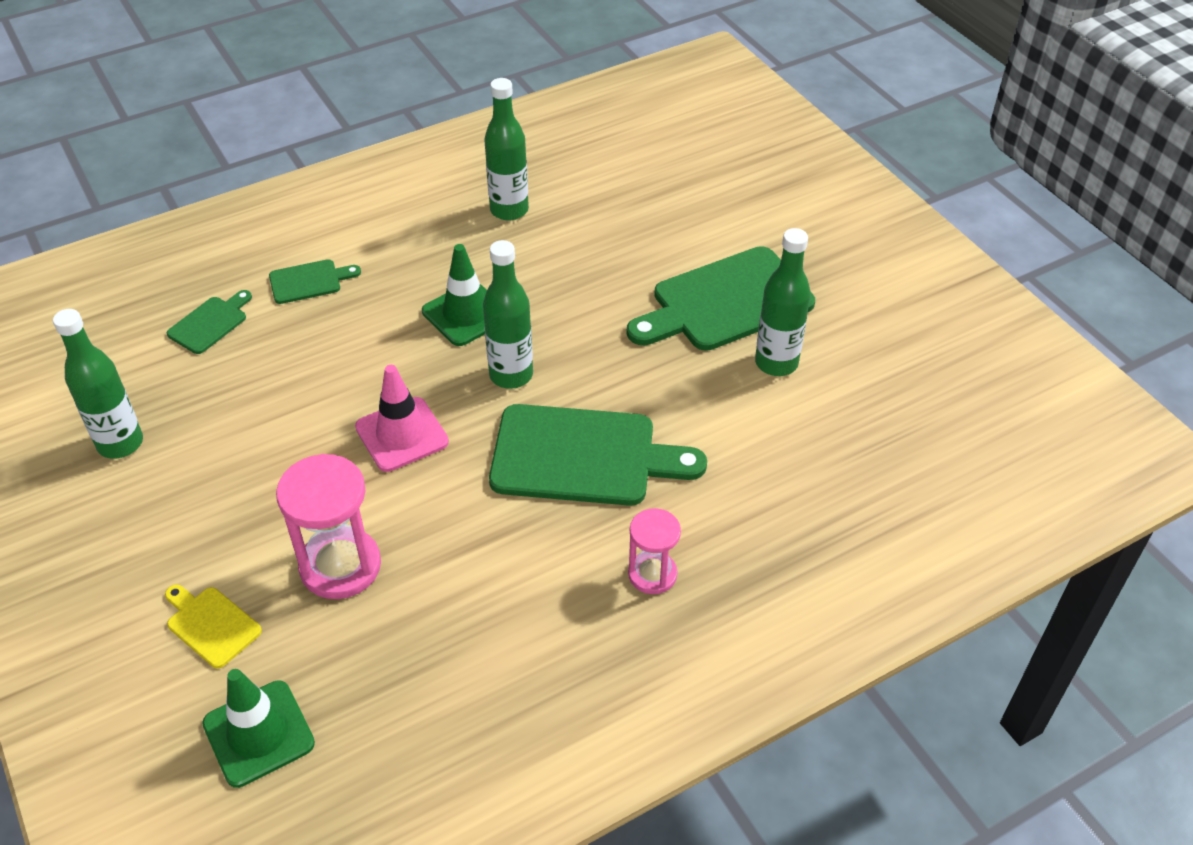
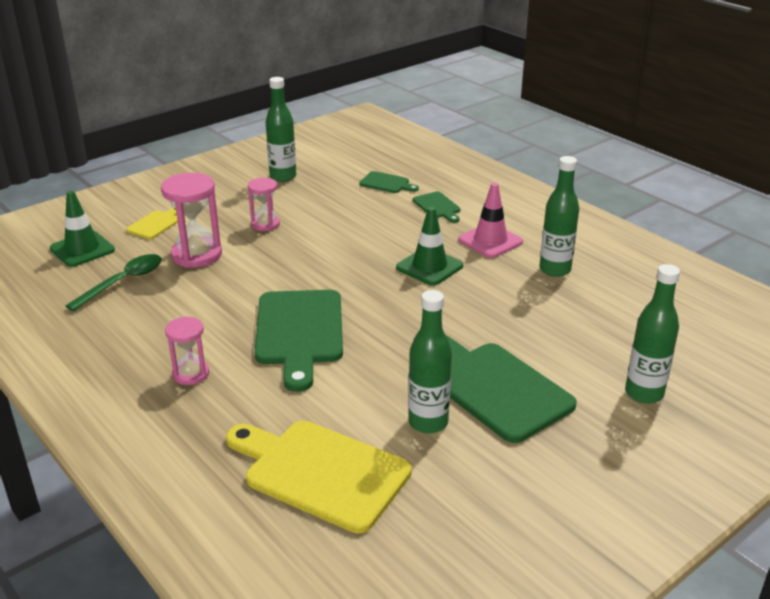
camera: 80 degrees right, 15 degrees down
(277, 476) = (265, 224): none -> pink hourglass
(392, 664) = (123, 282): none -> green spoon
(402, 434) = (306, 259): pink traffic cone -> pink traffic cone (490, 241)
(511, 375) = (373, 292): green bottle -> green bottle (644, 393)
(847, 458) = (321, 472): none -> yellow cutting board

